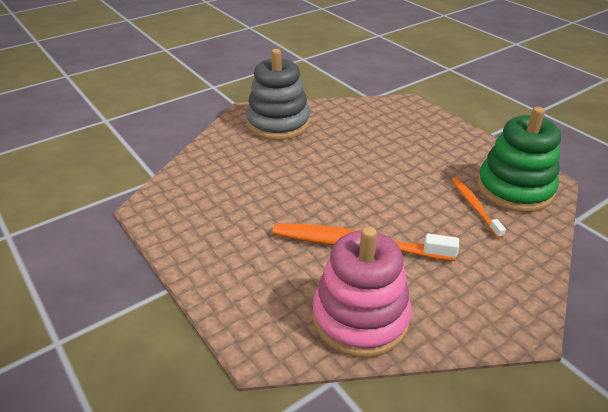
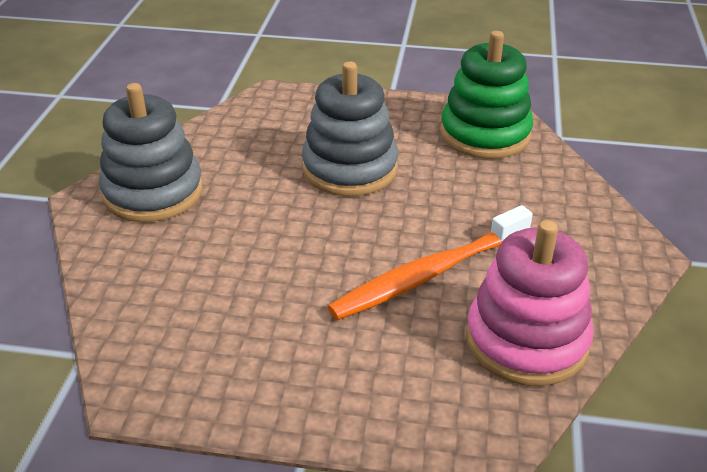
camera: 45 degrees left, 0 degrees up
(395, 164) = (350, 169): none -> grey stacking toy
(474, 206) = (476, 171): orange toothbrush -> none

